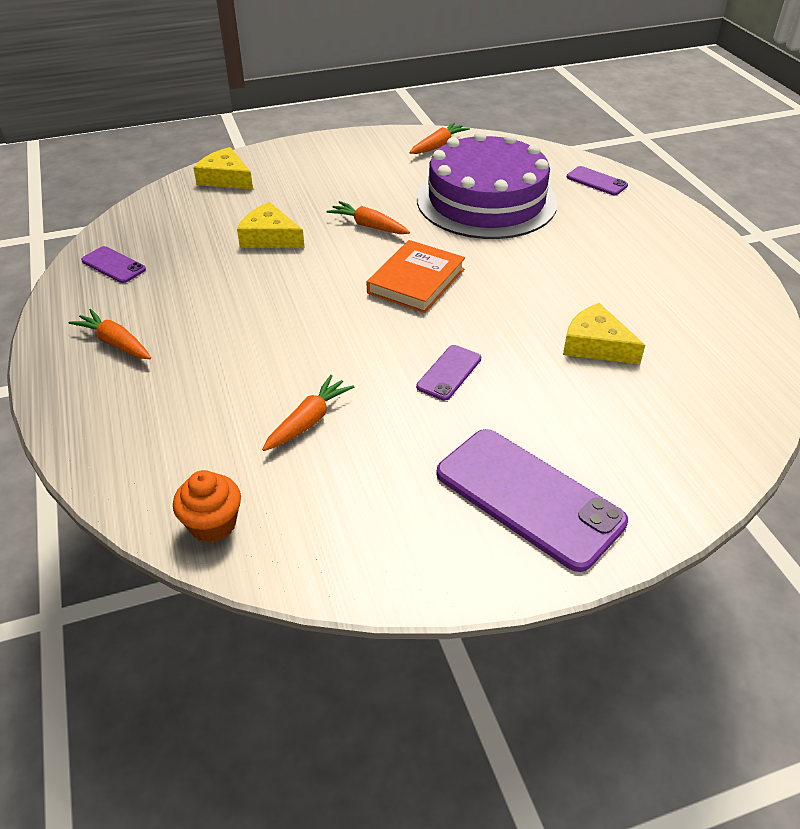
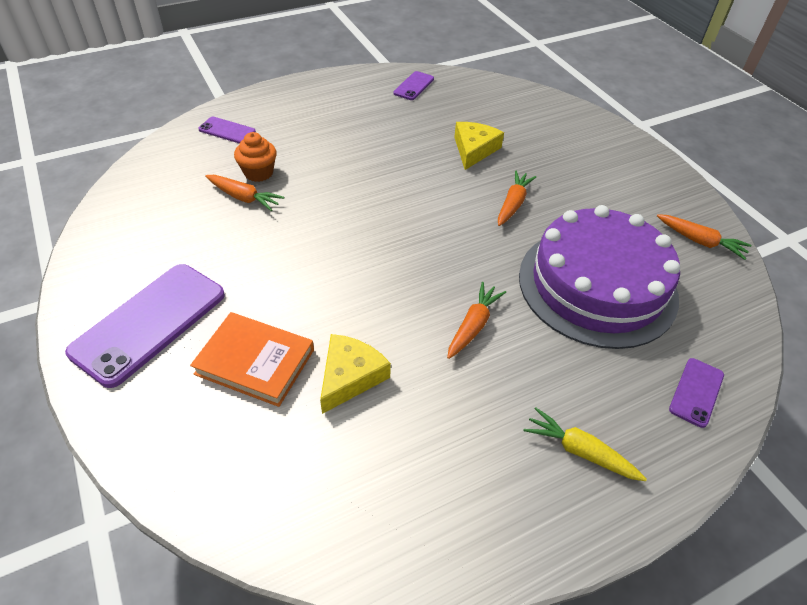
camera: 80 degrees right, 5 degrees up
(115, 343) = (325, 103): orange carrot -> orange carrot (473, 325)
(213, 524) = (152, 170): orange cupcake -> orange cupcake (258, 173)
(225, 178) = (557, 114): yellow cheese -> none
(416, 281) = (431, 241): orange book -> orange book (255, 362)
(449, 373) = (301, 269): purple phone -> purple phone (227, 131)
(656, 238) = (580, 451): none -> yellow carrot

